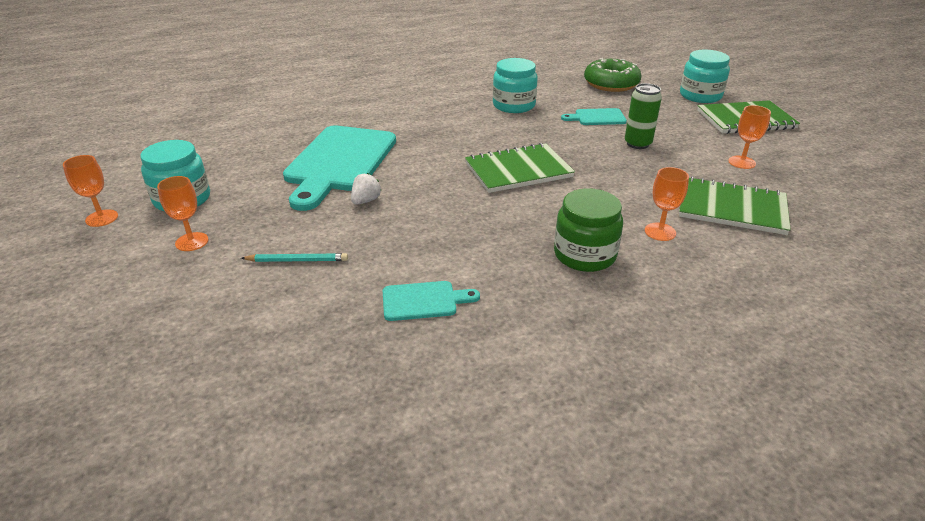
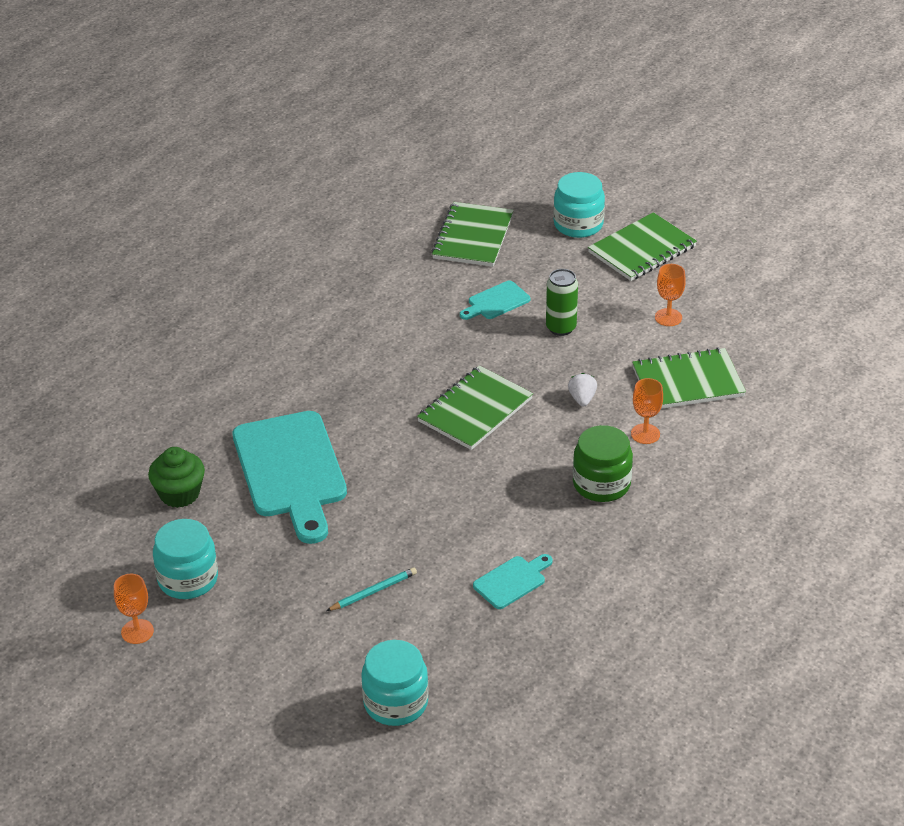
camera: 30 degrees left, 5 degrees up
(192, 242) = (258, 616): orange goblet -> none
(250, 151) = (179, 494): none -> green cupcake
(366, 201) = (367, 506): white strawberry -> white strawberry (582, 399)
(514, 105) = (395, 315): turquoise jar -> turquoise jar (395, 703)
(611, 84) = (473, 237): green donut -> green notebook

